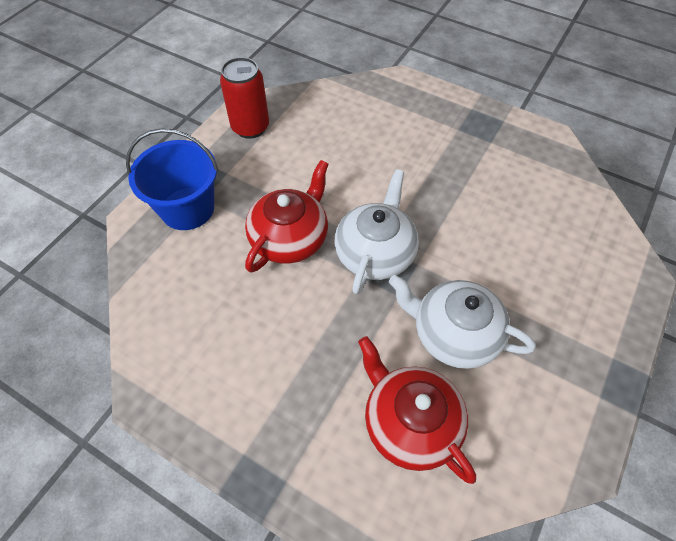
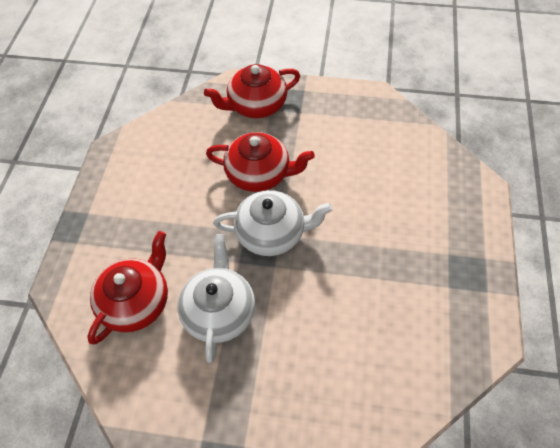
camera: 70 degrees right, 0 degrees up
(187, 208) = (256, 105): blue bucket -> red teapot
(250, 127) = (354, 107): red can -> none

